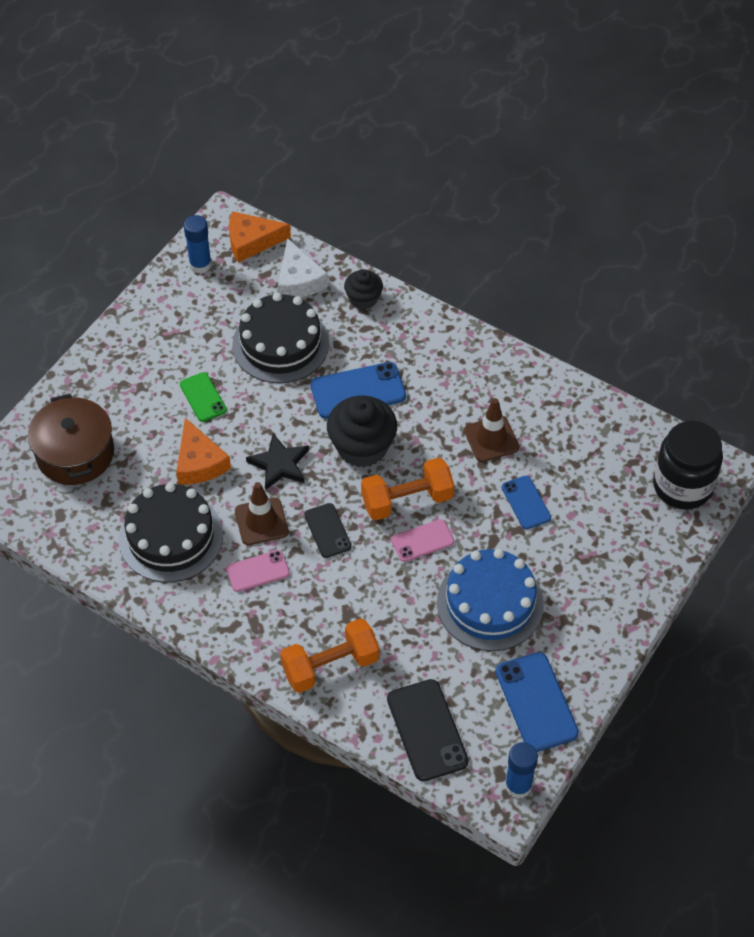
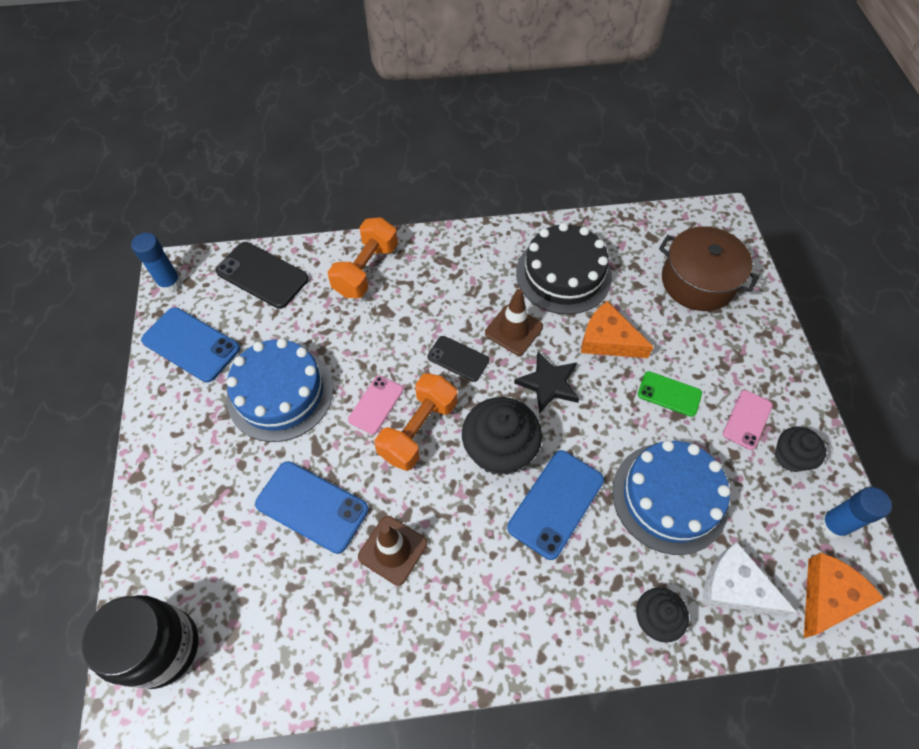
camera: 140 degrees right, 5 degrees up
(175, 310) = (790, 457): none -> black cupcake
(258, 571) = (478, 294): pink phone -> pink phone (747, 419)
(280, 344) = (669, 497): black cake -> blue cake
(526, 502) = (312, 506): blue phone -> blue phone, size x1.63

